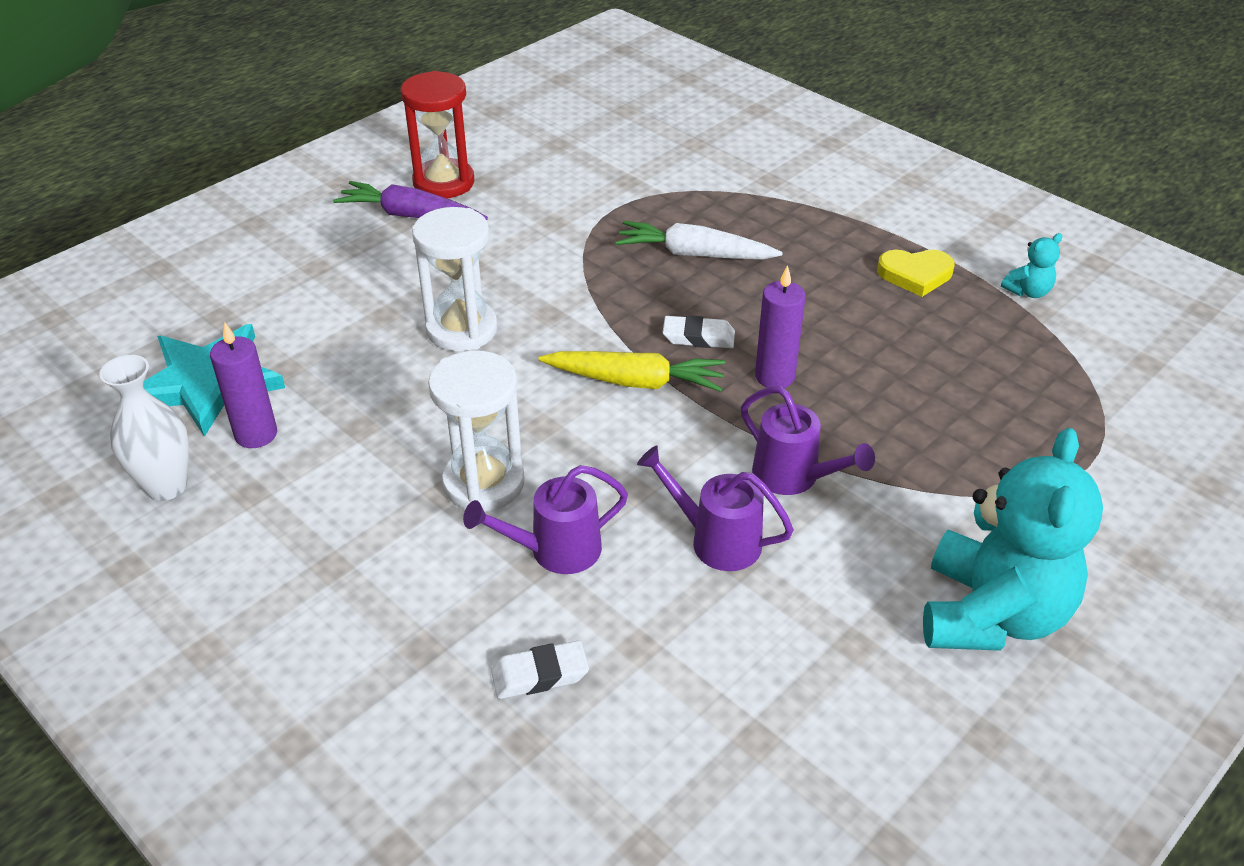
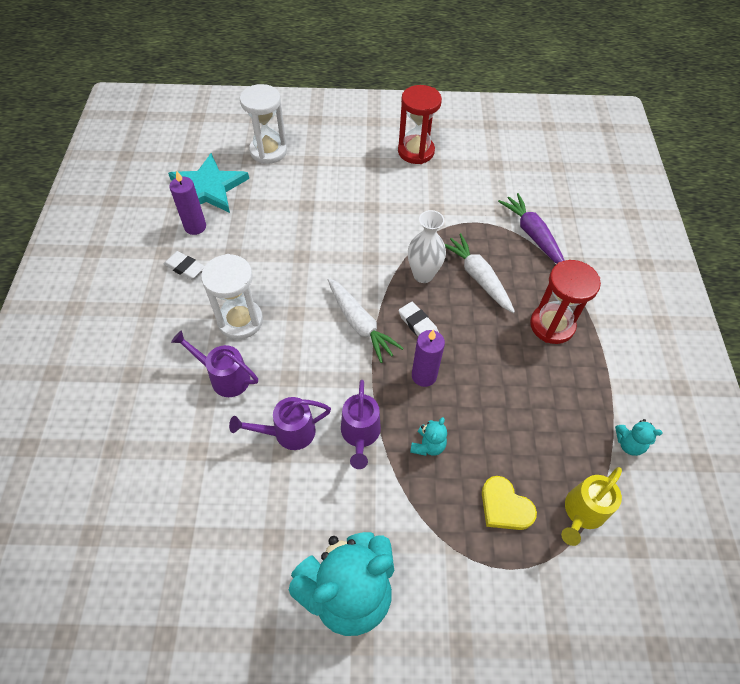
camera: 45 degrees right, 15 degrees up
(166, 486) = (143, 226): white vase -> white vase (423, 275)
(411, 216) = (380, 160): purple carrot -> purple carrot (532, 234)
(462, 329) = (326, 237): white hourglass -> white hourglass (268, 151)
(540, 674) = (151, 426): white eraser -> white eraser (185, 267)
(635, 382) = (360, 324): yellow carrot -> white carrot
(715, 540) = (287, 433): purple watering can -> purple watering can turned 90 degrees counterclockwise
(826, 247) = (552, 325): none -> red hourglass
(871, 431) = (428, 445): none -> turquoise teddy bear
(915, 275) = (577, 380): yellow heart -> yellow heart (504, 506)
(1073, 373) = (581, 513): none -> yellow watering can

